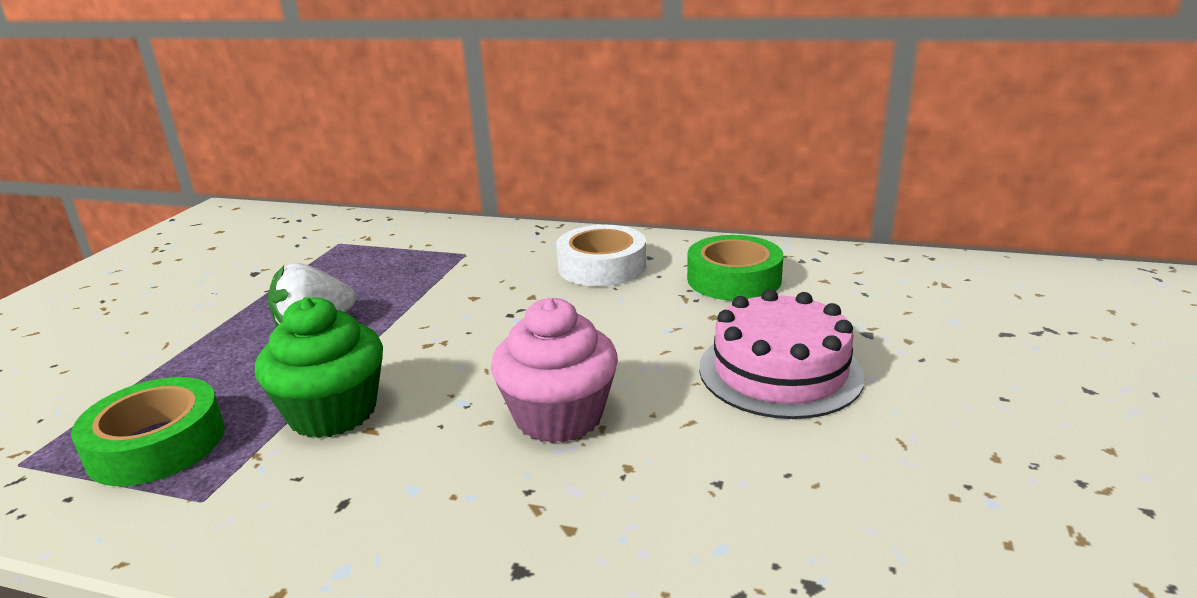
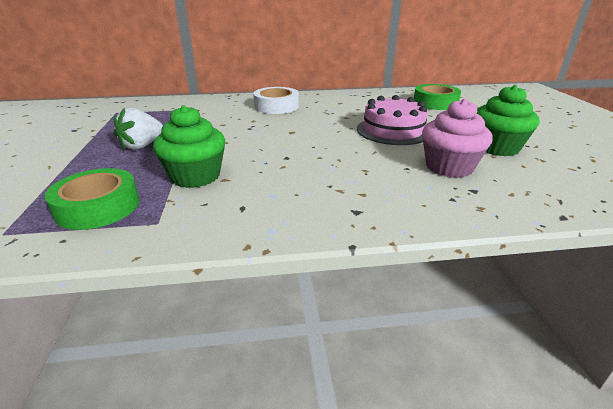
camera: 25 degrees left, 5 degrees up
(558, 416) = (315, 159): pink cupcake -> pink cupcake (449, 167)
(734, 279) = (341, 104): green tape -> green tape (435, 103)
(987, 472) = (497, 148): none -> green cupcake

